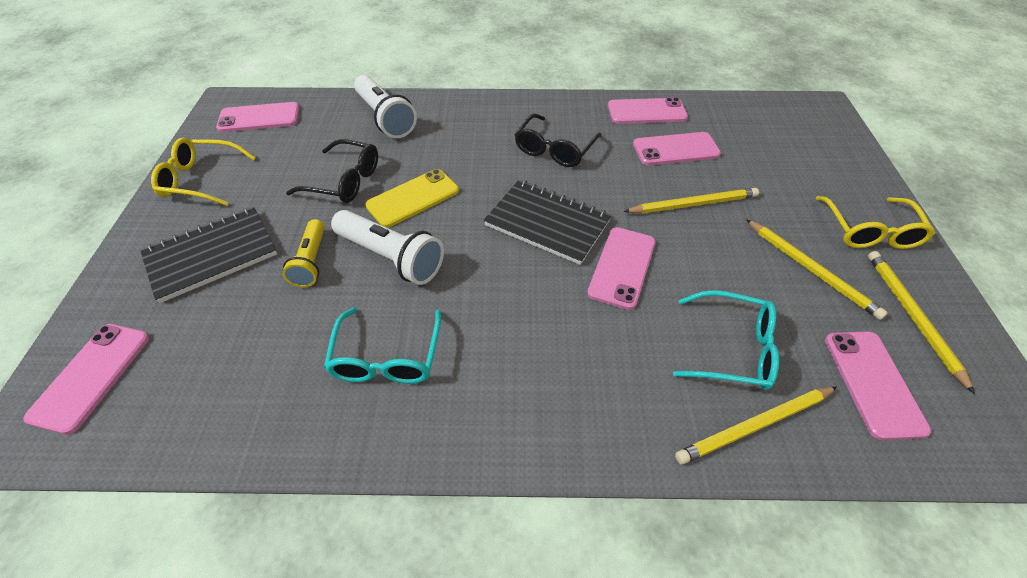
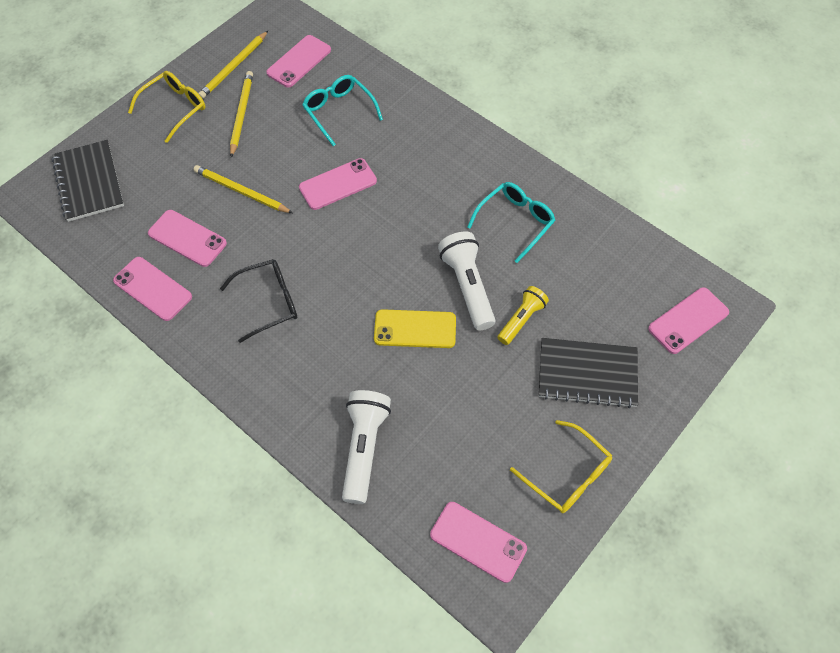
camera: 140 degrees left, 10 degrees up
(344, 181) = (452, 386): black glasses -> none
(547, 223) = (346, 243): black notebook -> black notebook (89, 182)
(754, 426) = (373, 83): yellow pencil -> none

